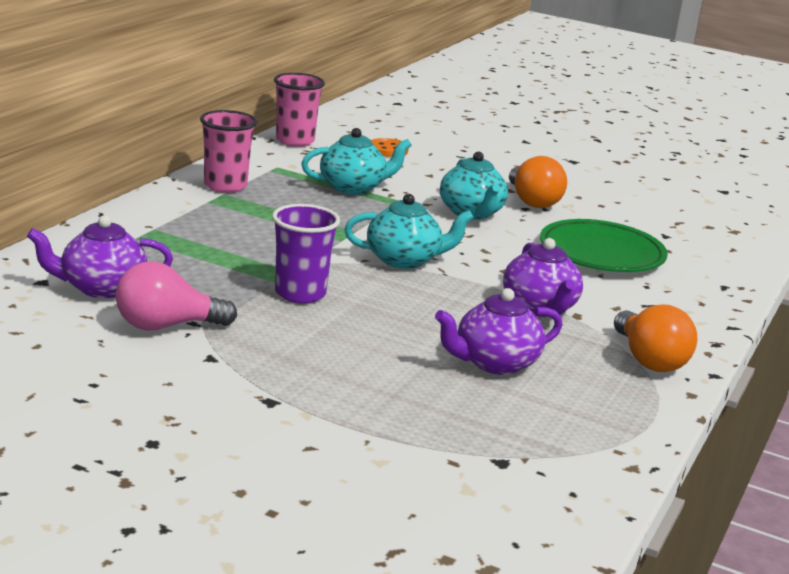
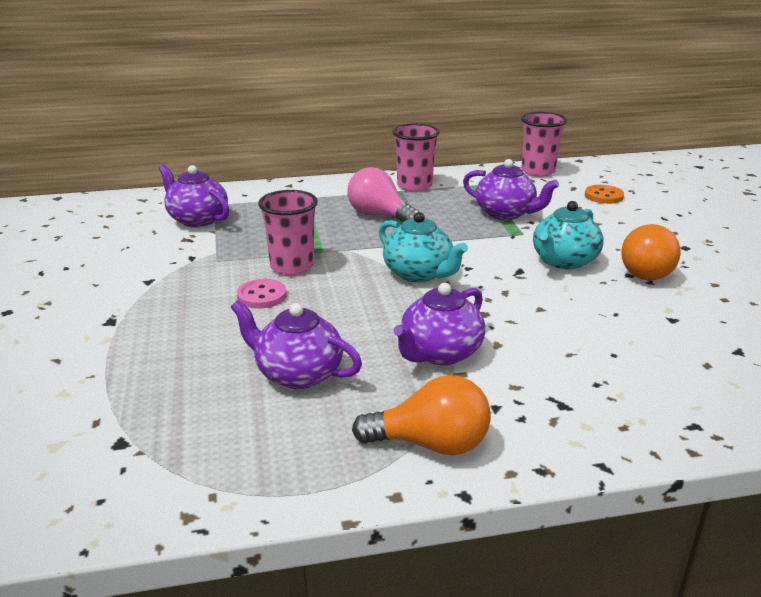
camera: 55 degrees right, 5 degrees up
(166, 326) = (173, 253): pink light bulb -> pink light bulb (379, 215)
(300, 293) = (292, 266): purple cup -> pink cup
(337, 325) = (262, 296): none -> pink button
(353, 187) = (506, 213): turquoise teapot -> purple teapot
(601, 253) = (616, 337): green plate -> none
(649, 360) = (431, 444): orange light bulb -> orange light bulb turned 120 degrees counterclockwise

